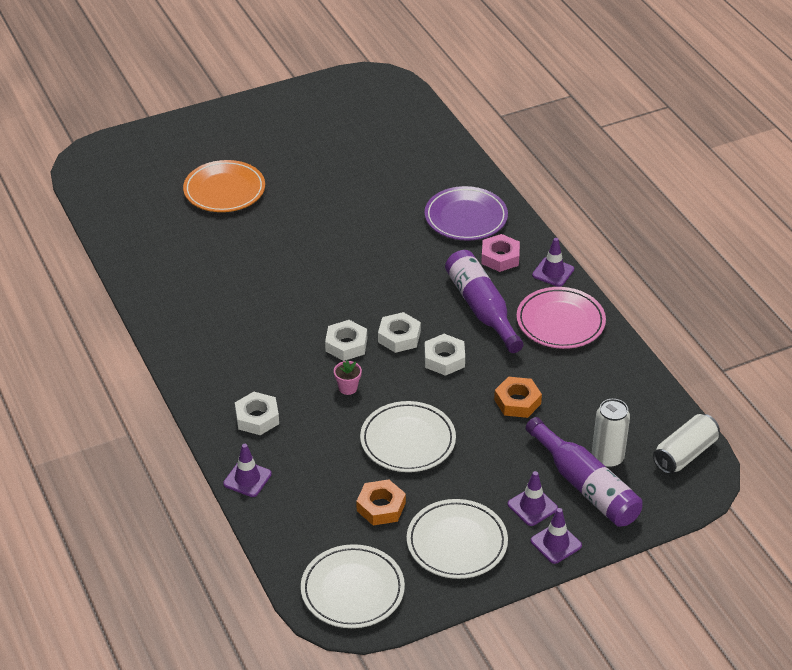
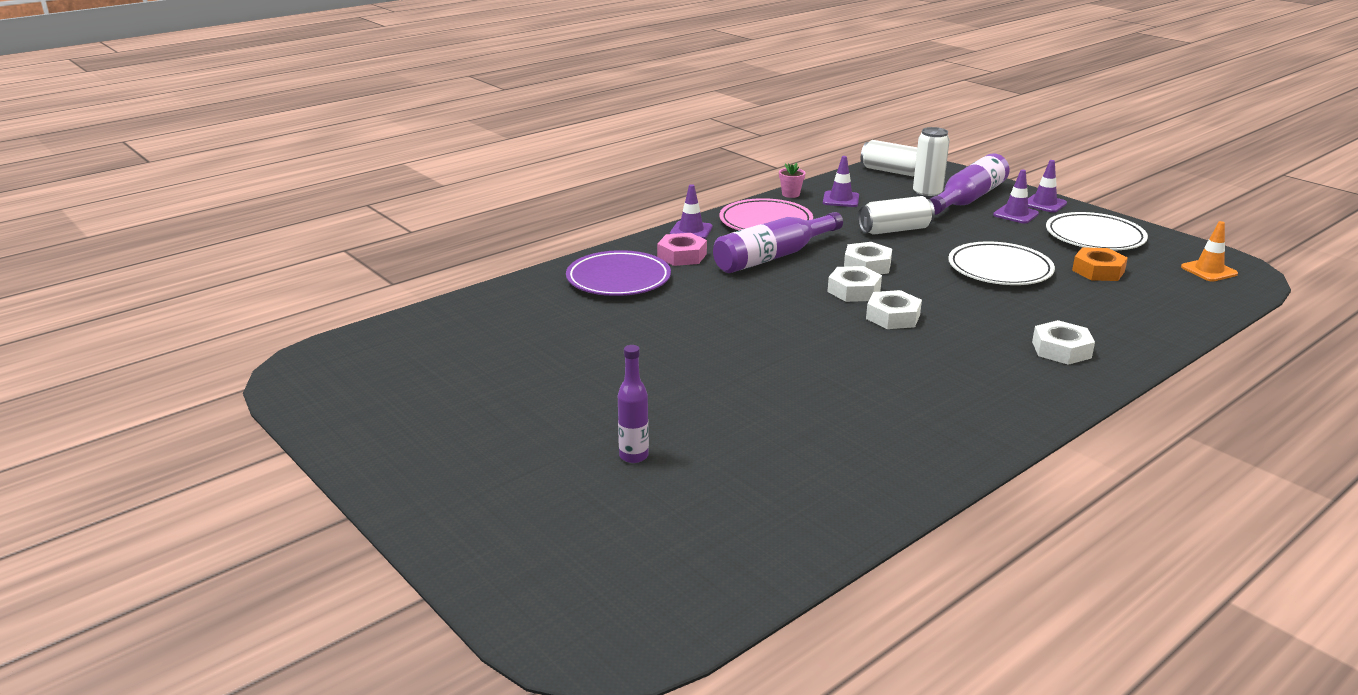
camera: 105 degrees left, 15 degrees down
(224, 190) = (633, 456): orange plate -> purple bottle
(247, 479) = (1153, 340): purple traffic cone -> purple traffic cone (840, 199)
(348, 388) = (959, 307): pink flower pot -> pink flower pot (790, 194)
(352, 590) = (1208, 270): white plate -> orange traffic cone
(517, 402) = (895, 230): orange nut -> white can

